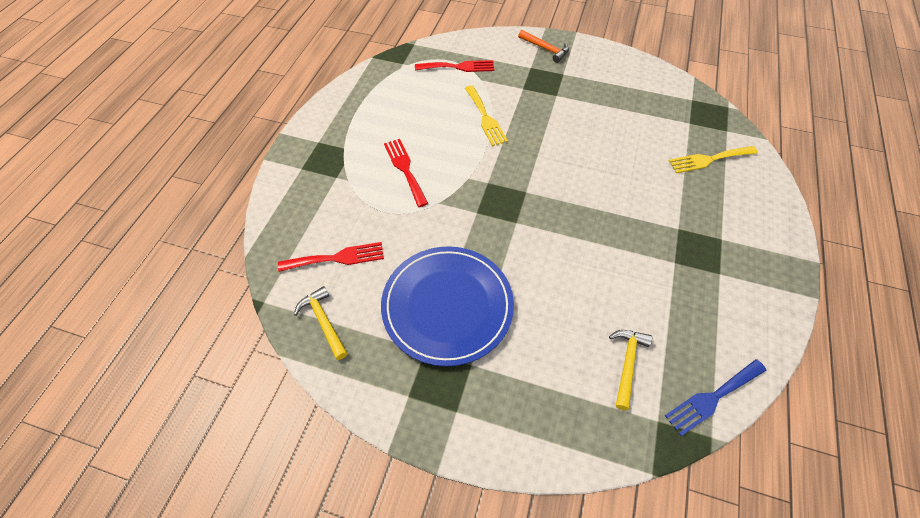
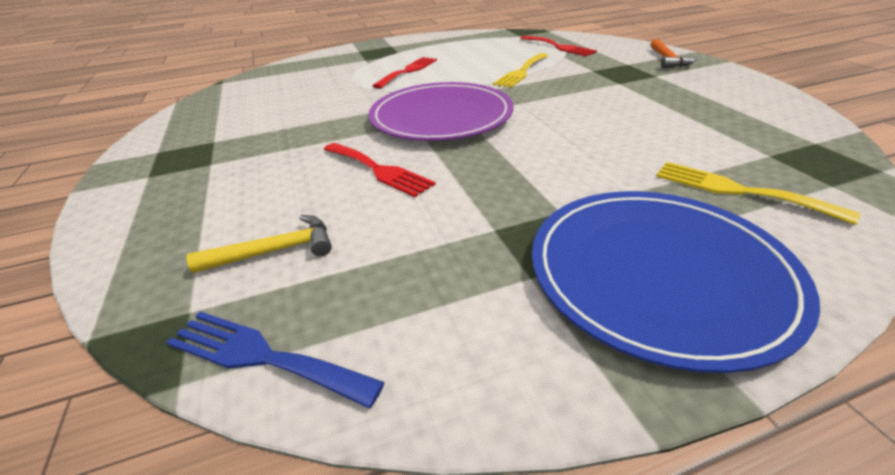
camera: 55 degrees right, 20 degrees down
(323, 321) = (217, 101): yellow hammer -> none
(337, 258) = (285, 85): red fork -> red fork (379, 170)
(447, 306) = (273, 132): blue plate -> blue plate (658, 274)
(519, 203) = (441, 117): none -> purple plate

